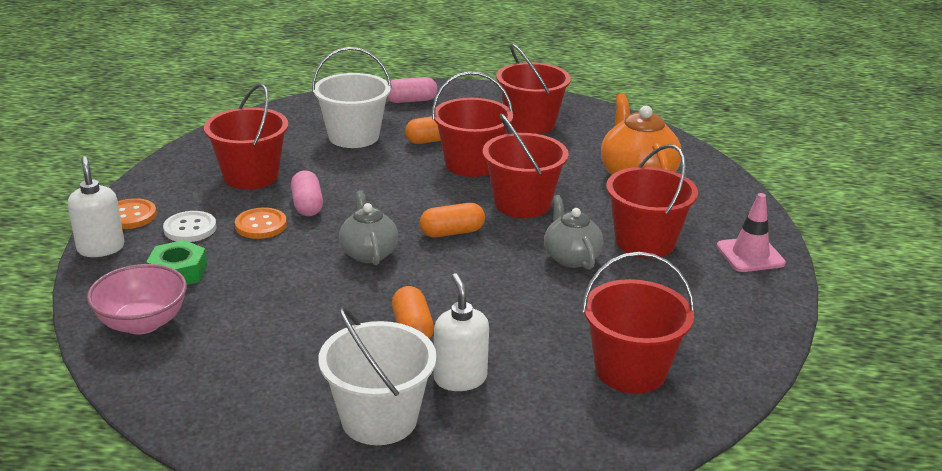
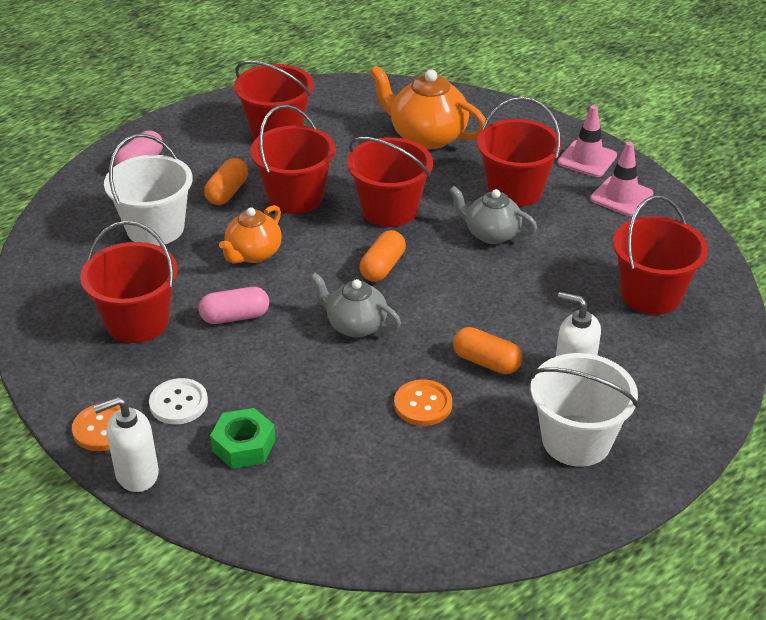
camera: 45 degrees left, 10 degrees up
(101, 248) = (136, 474): white soap dispenser -> white soap dispenser turned 45 degrees counterclockwise
(142, 323) = (297, 504): pink bowl -> none
(261, 225) = (231, 359): orange button -> orange button (423, 404)
(307, 205) = (235, 317): pink capsule -> pink capsule turned 45 degrees counterclockwise
(384, 179) = (253, 254): none -> orange teapot
(734, 294) = (621, 196): none -> pink traffic cone

